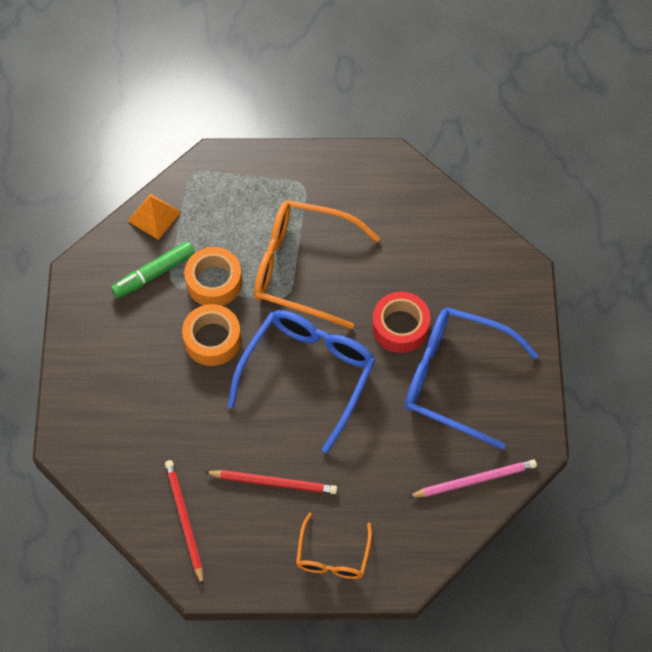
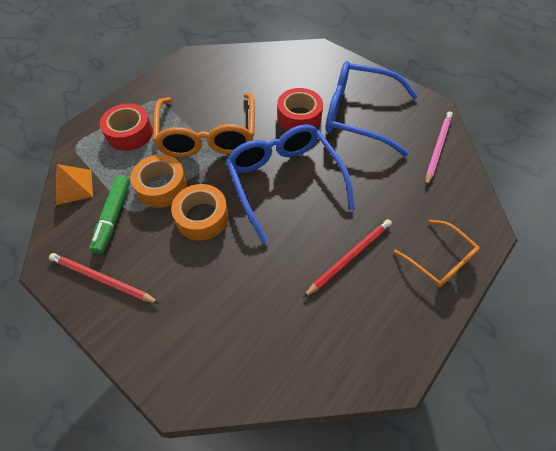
camera: 50 degrees left, 5 degrees down
(184, 521) = (332, 344): red pencil -> red pencil (102, 280)
(245, 202) = (130, 133): none -> red tape
(302, 268) = (208, 136): orange glasses -> orange glasses turned 60 degrees counterclockwise
(455, 379) = (358, 115): blue glasses -> blue glasses turned 45 degrees clockwise

